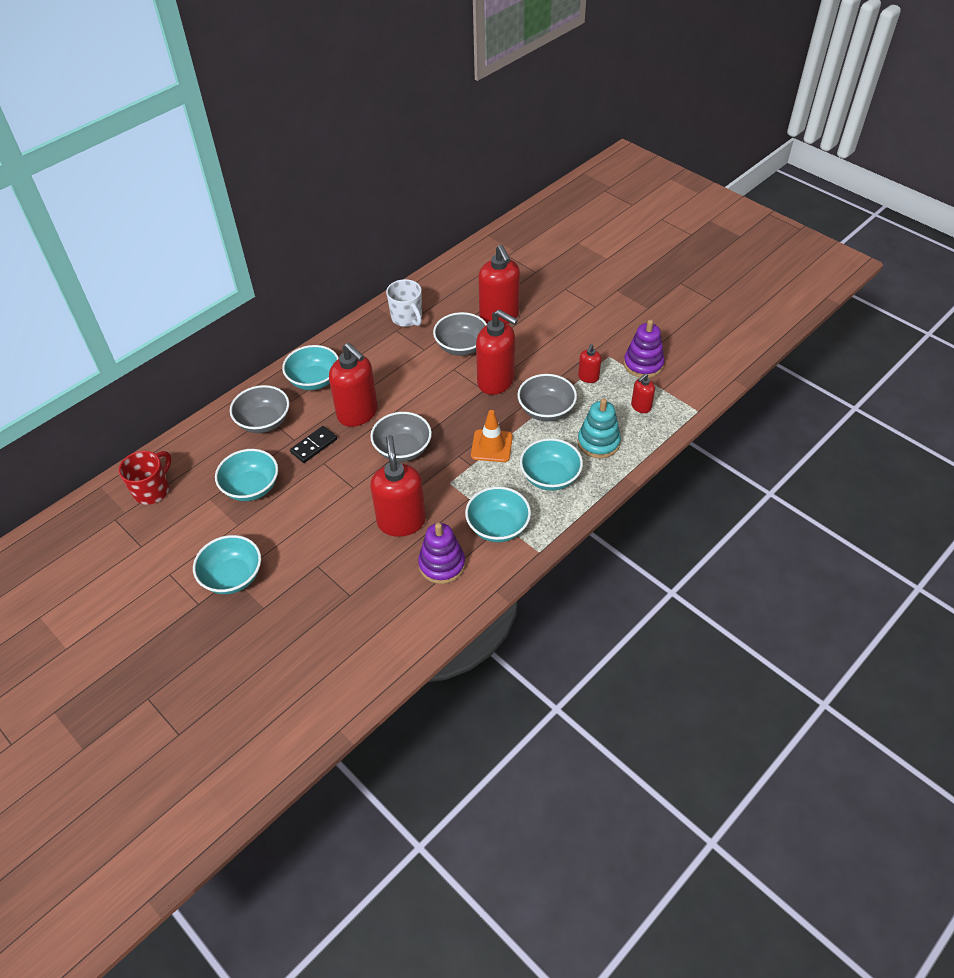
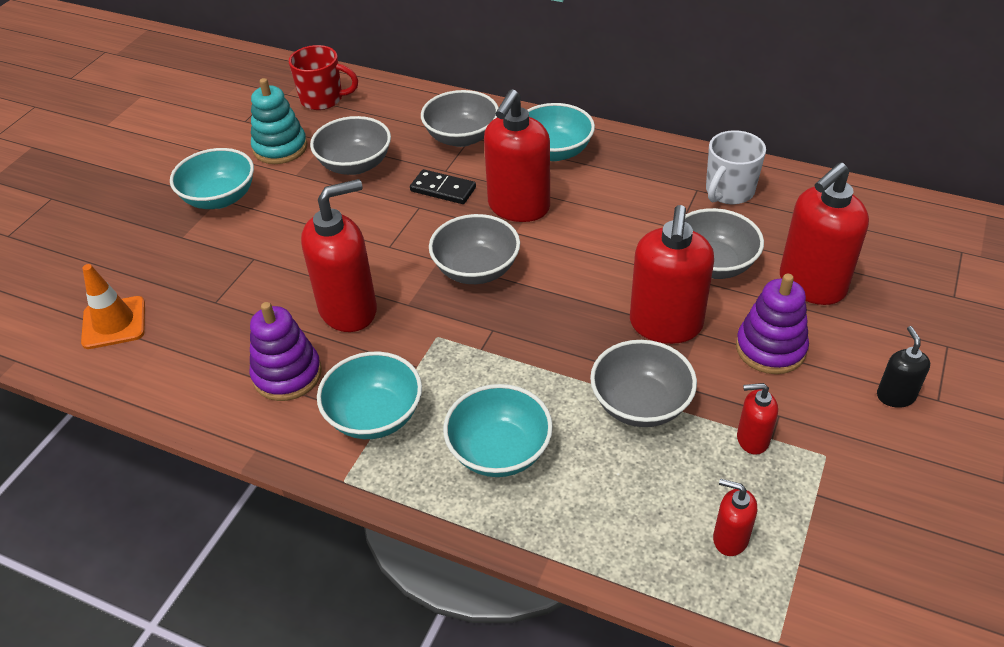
camera: 70 degrees right, 5 degrees down
(251, 487) = (355, 165): turquoise bowl -> grey bowl
(491, 446) = (529, 360): orange traffic cone -> orange traffic cone (114, 323)
(586, 319) = (895, 396): none -> black soap dispenser
(598, 442) = (607, 496): turquoise stacking toy -> turquoise stacking toy (280, 148)
(643, 364) = (842, 514): purple stacking toy -> purple stacking toy (770, 348)

